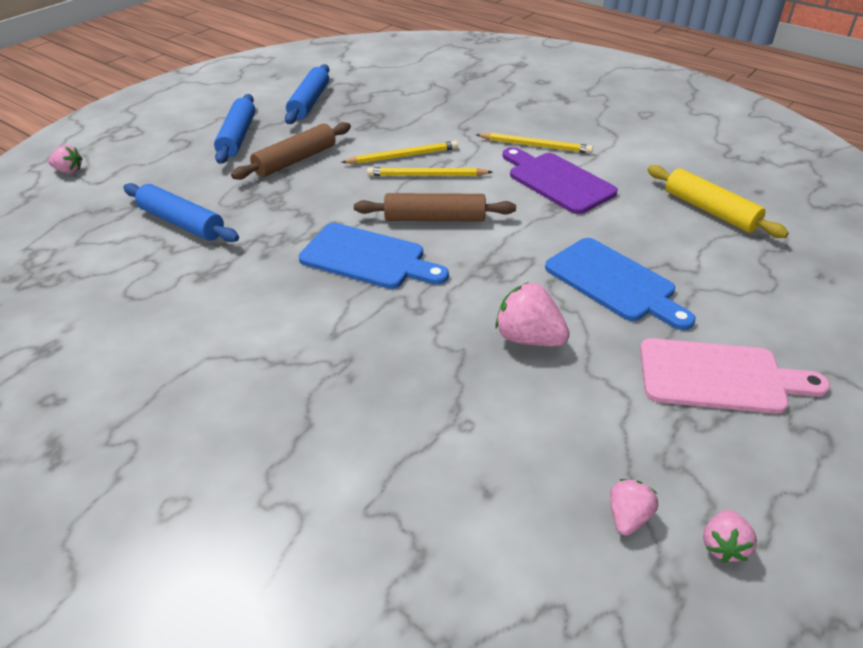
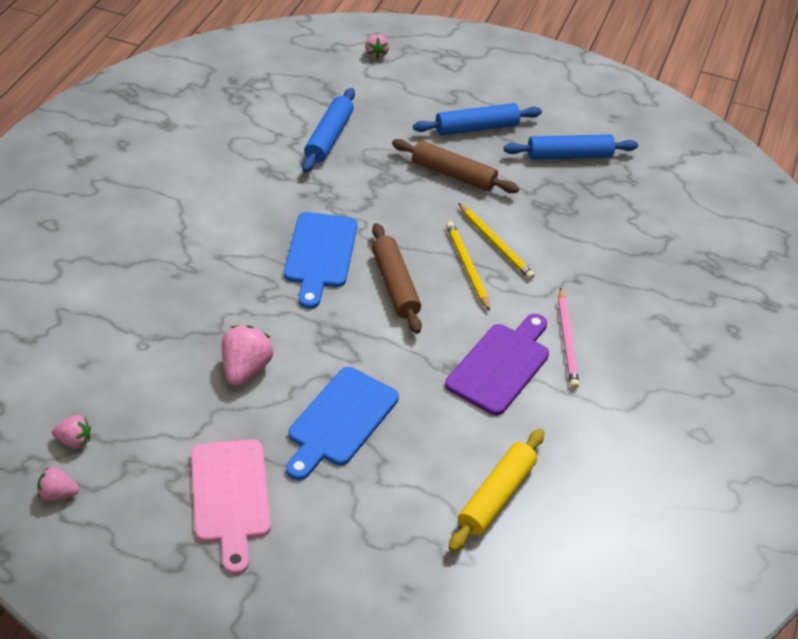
camera: 70 degrees right, 5 degrees up
(535, 146) = (567, 340): yellow pencil -> pink pencil

